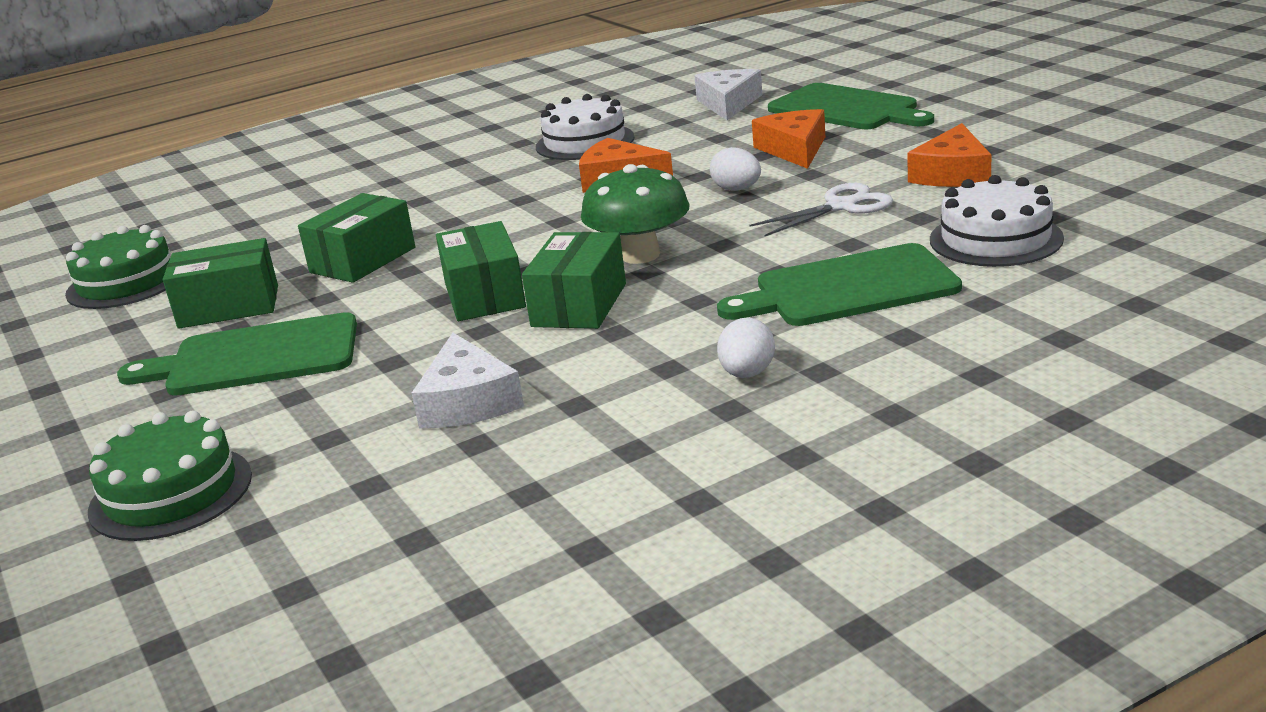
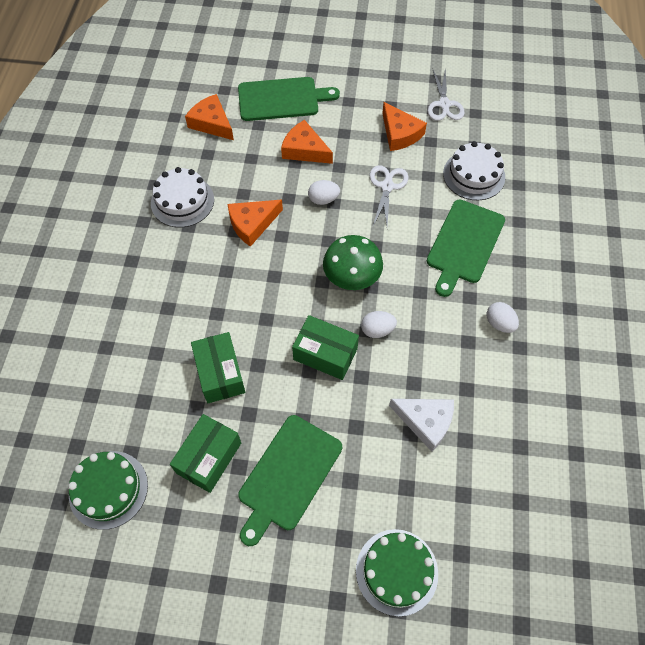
camera: 55 degrees left, 35 degrees up
(579, 305) = (377, 330): green box -> white egg
(728, 104) = (212, 123): white cheese -> orange cheese
(1078, 170) = (444, 104): none -> white scissors

